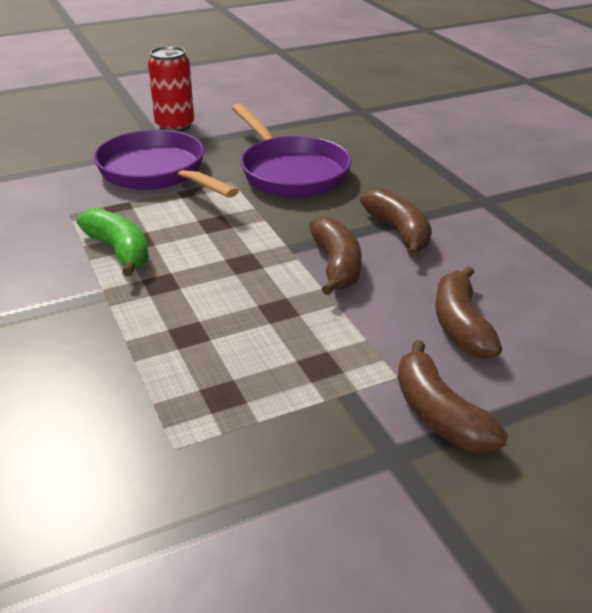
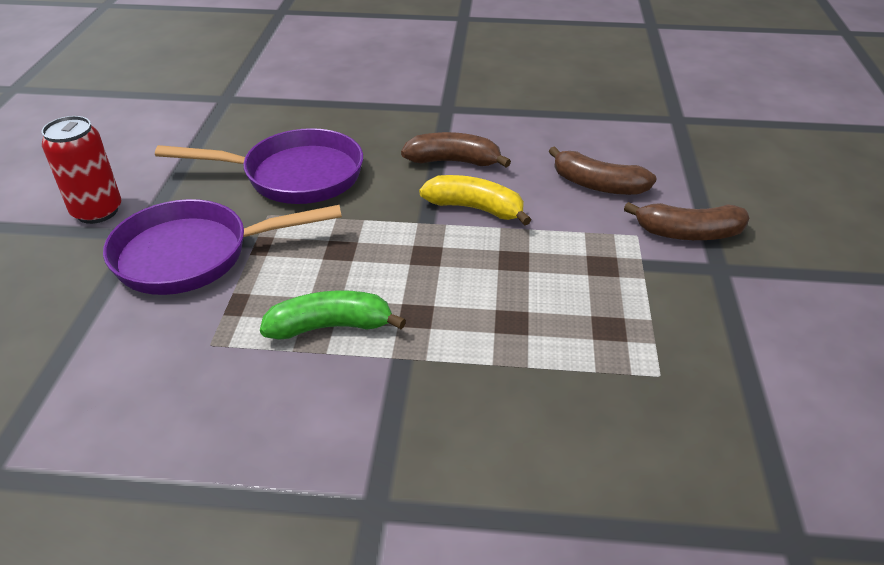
camera: 60 degrees left, 5 degrees up
(336, 266) = (475, 208): brown banana -> yellow banana

